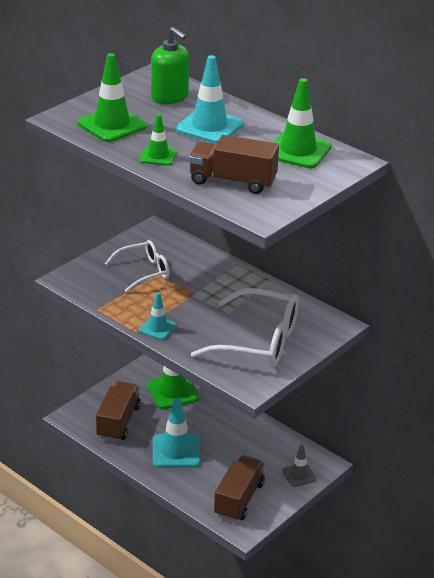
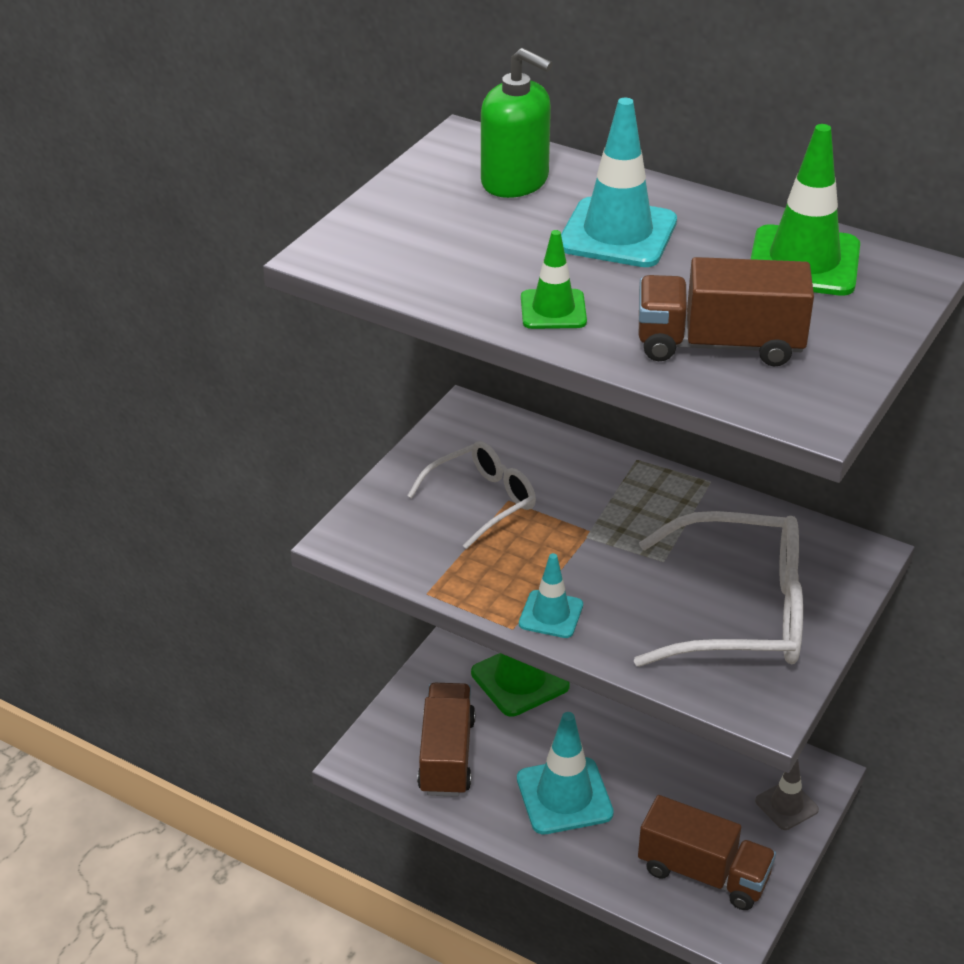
camera: 10 degrees left, 5 degrees up
(112, 125) = (435, 255): green traffic cone -> none
(239, 499) = (703, 873): brown truck -> brown truck turned 105 degrees clockwise

